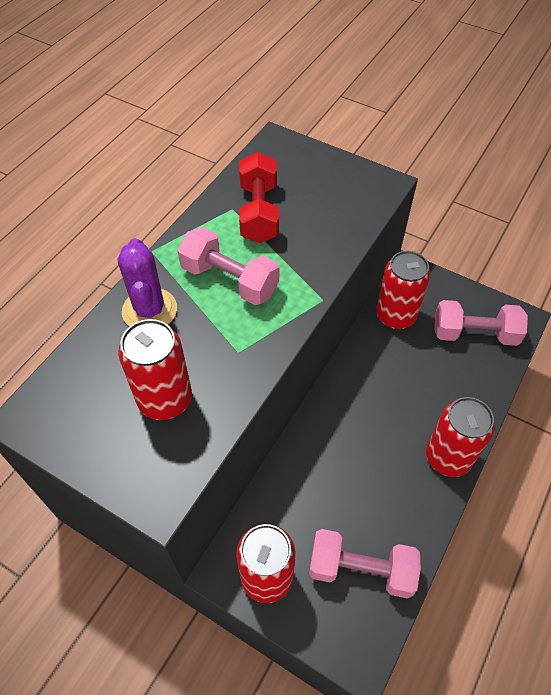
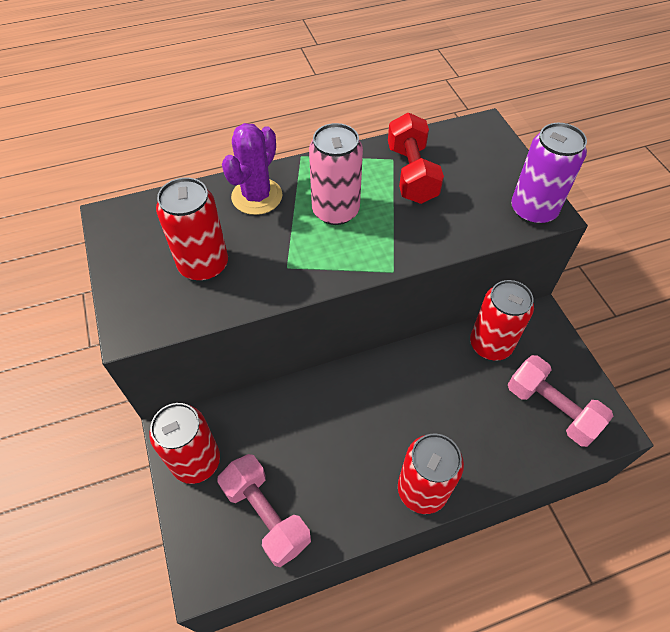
camera: 40 degrees right, 0 degrees up
(229, 280) = (335, 211): pink dumbbell -> pink can
(259, 212) = (411, 174): red dumbbell -> red dumbbell turned 45 degrees counterclockwise
(373, 188) = (533, 210): none -> purple can

